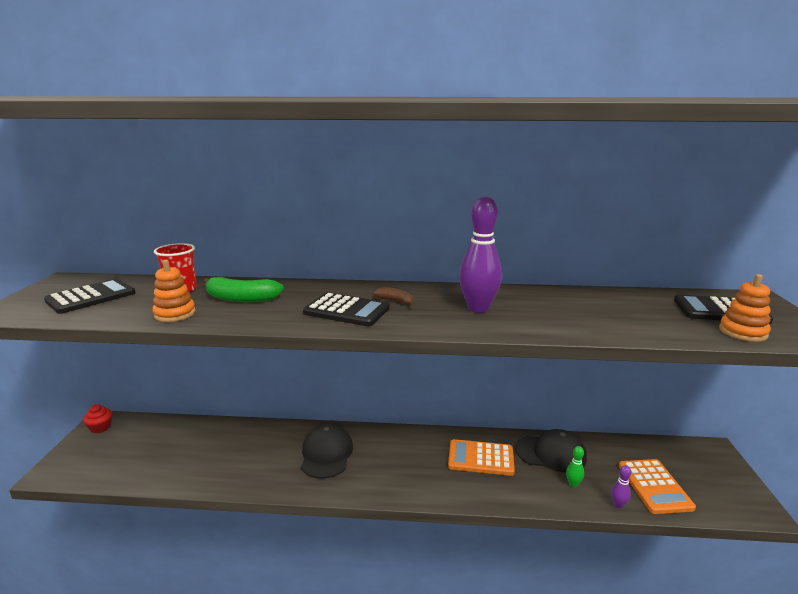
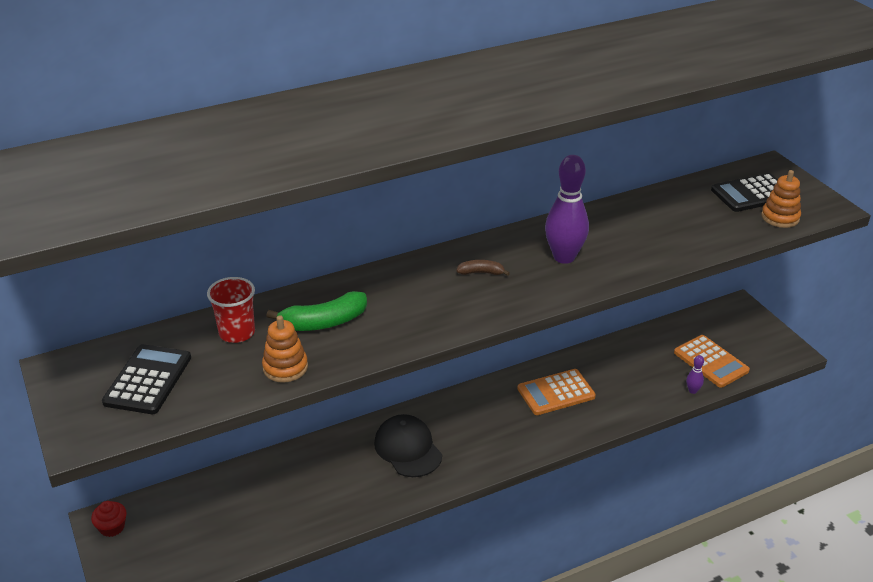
camera: 30 degrees left, 15 degrees up
(346, 311) = (450, 302): black calculator -> none
(550, 453) = (612, 363): black cap -> none
(573, 484) = (648, 386): green bowling pin -> none

